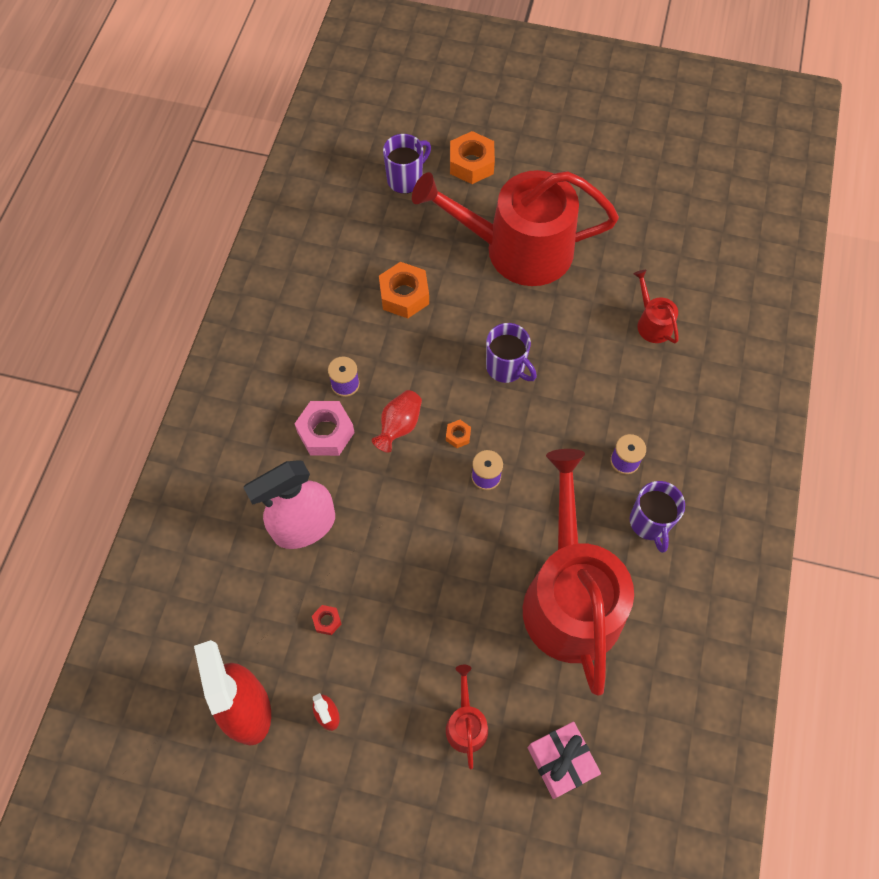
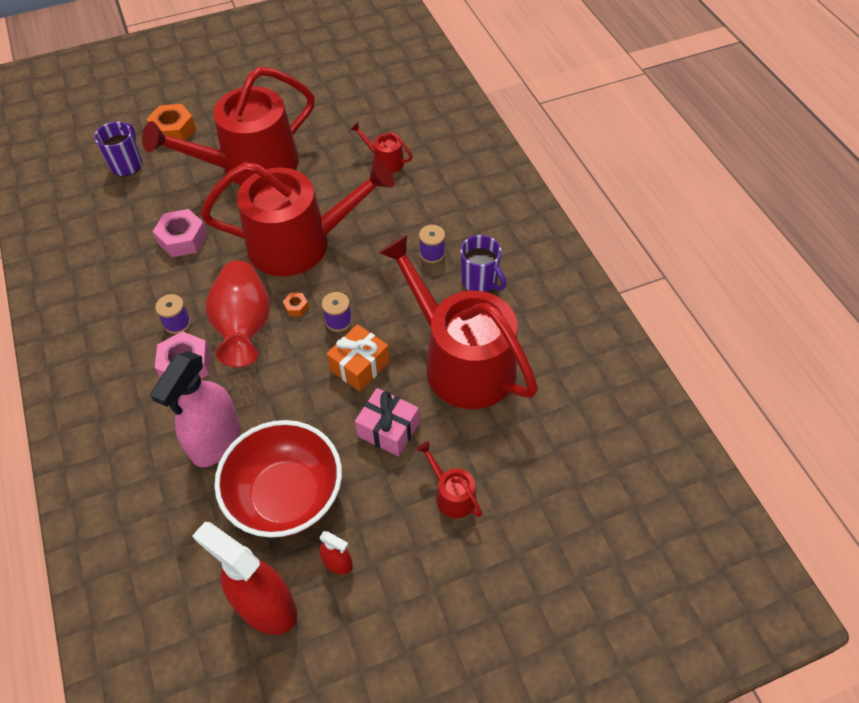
camera: 35 degrees left, 10 degrees down
(327, 621) = (286, 496): red nut -> red bowl
(399, 426) = (244, 326): red vase -> red vase, size x1.84
(404, 295) = (182, 239): orange nut -> pink nut
(473, 537) = (359, 366): none -> orange gift
(506, 367) = (299, 243): purple mug -> red watering can
(561, 761) = (540, 472): pink gift -> pink gift (388, 429)

